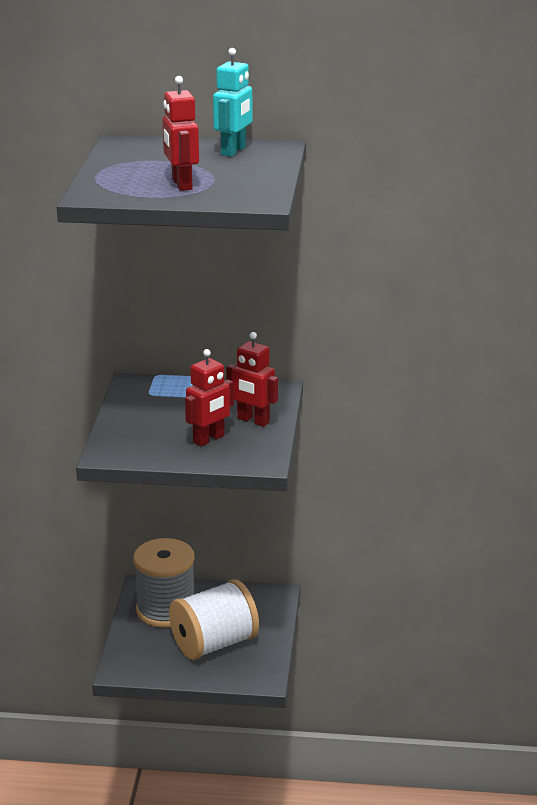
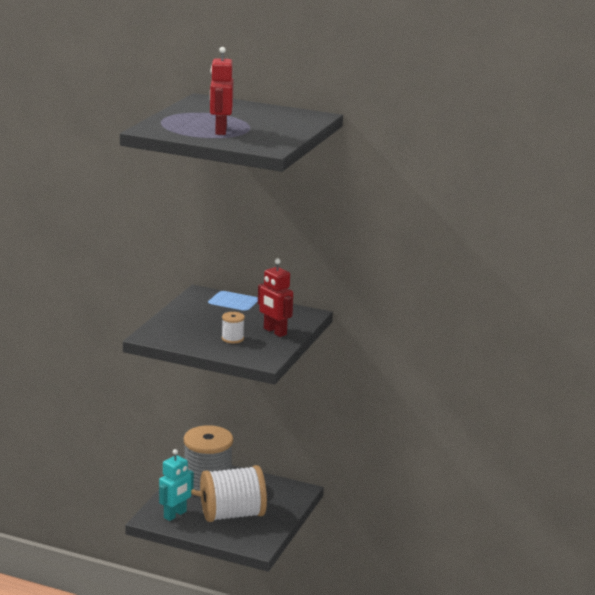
camera: 15 degrees right, 5 degrees down
(209, 439) = (232, 339): red robot -> white spool
(234, 151) = (280, 114): turquoise robot -> turquoise robot (175, 515)

